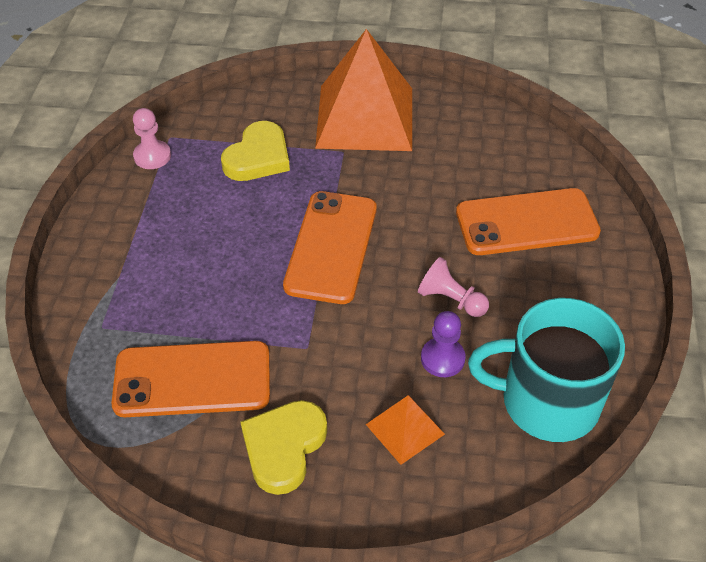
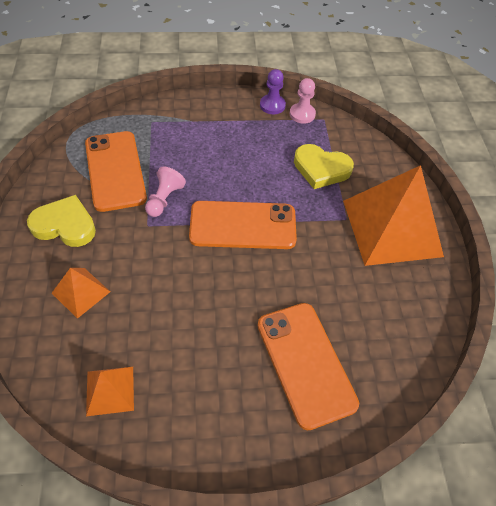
camera: 75 degrees right, 5 degrees up
(442, 358) = (146, 310): purple pawn -> purple pawn (272, 105)
(451, 299) = (205, 310): pink pawn -> pink pawn (164, 199)
(547, 401) = (110, 390): turquoise mug -> orange pyramid

